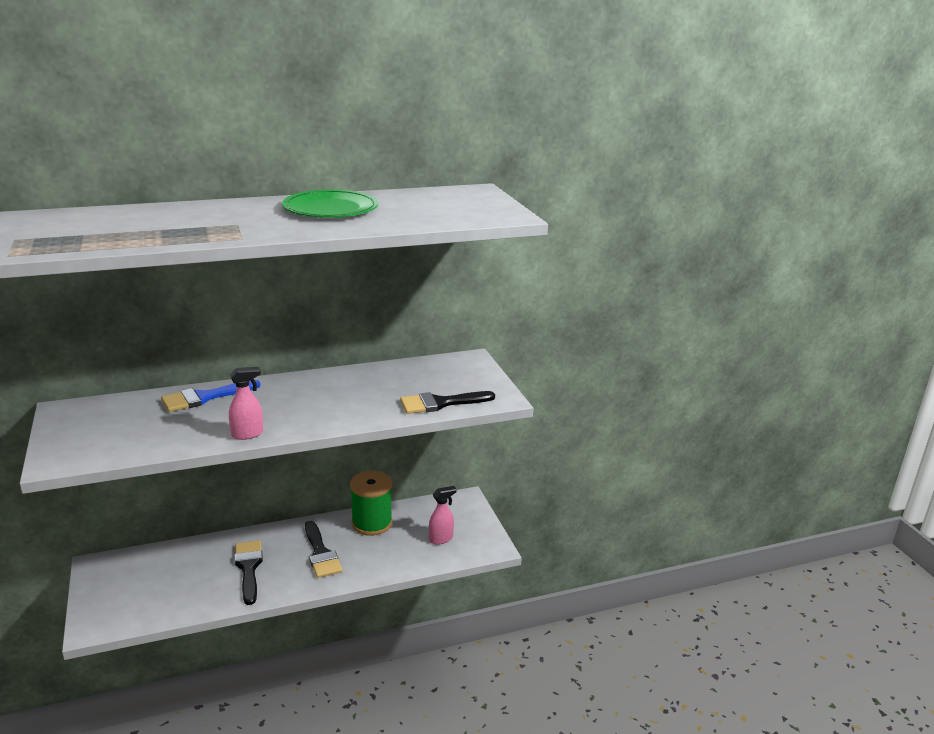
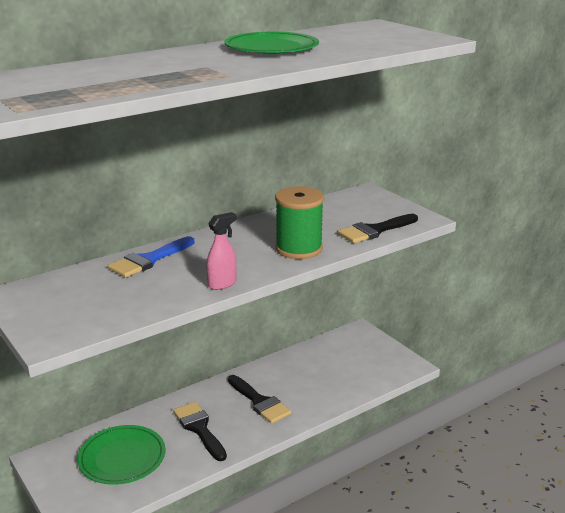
camera: 15 degrees left, 0 degrees up
(164, 580) = (122, 457): none -> green plate
(372, 523) = (289, 366): green spool -> green spool (299, 248)
(441, 539) = (360, 367): pink spray bottle -> none

